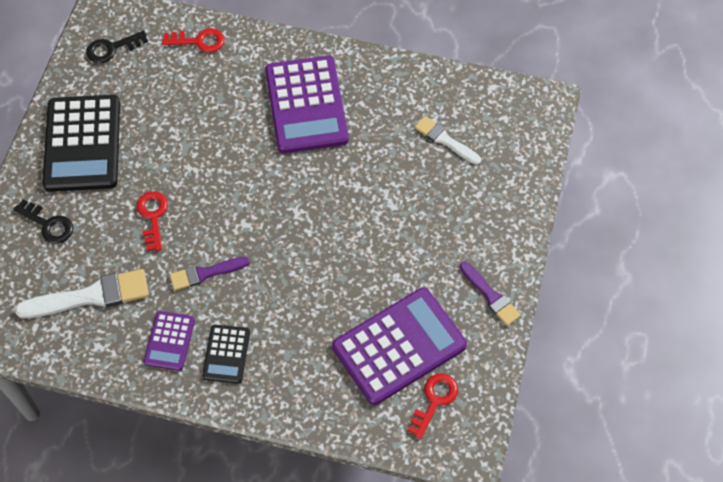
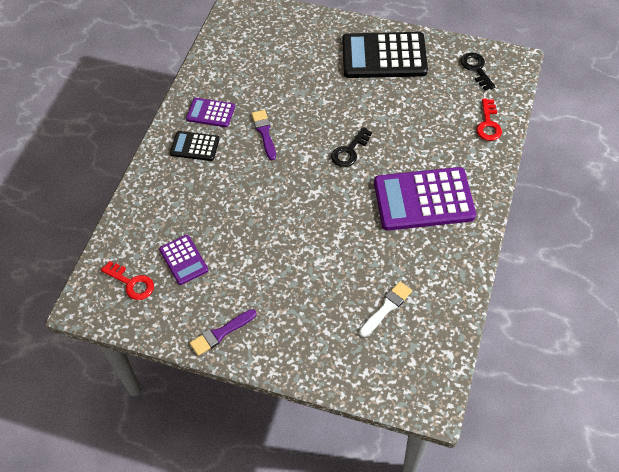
camera: 95 degrees right, 5 degrees down
(48, 224) = (314, 41): black key -> black key (349, 151)
(90, 296) = (253, 68): white brush -> none
(153, 217) = (317, 100): red key -> none
(399, 346) = (183, 260): purple calculator -> purple calculator, size x0.50

